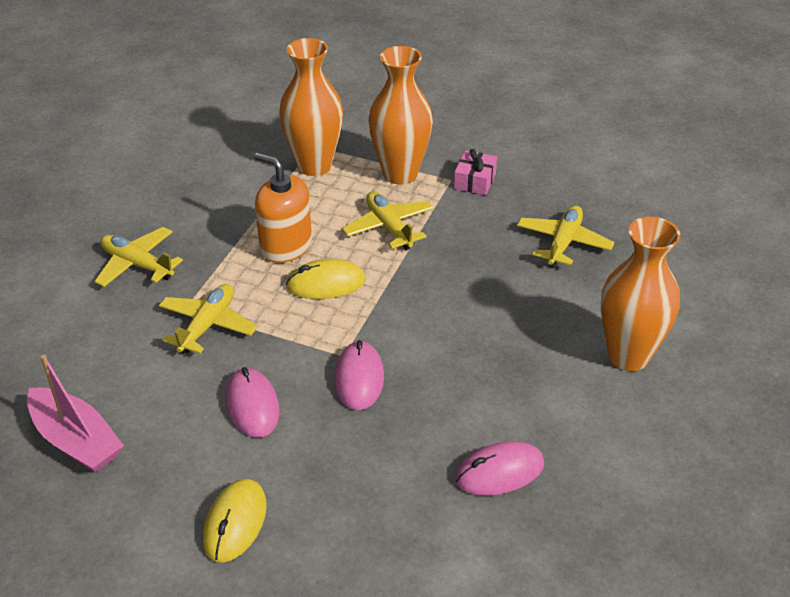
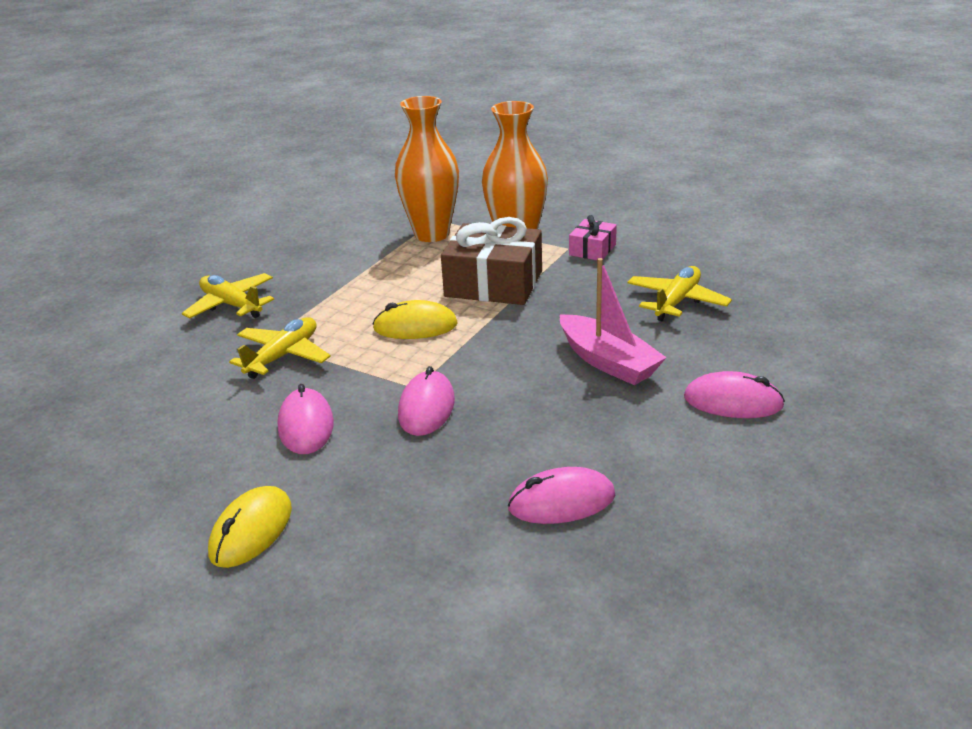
camera: 10 degrees right, 10 degrees down
(76, 441) = (113, 446): pink boat -> pink boat (608, 362)
(286, 246) = (383, 295): orange soap dispenser -> none
(389, 227) = (494, 283): yellow plane -> brown gift
(628, 356) = (733, 402): orange vase -> pink mouse

